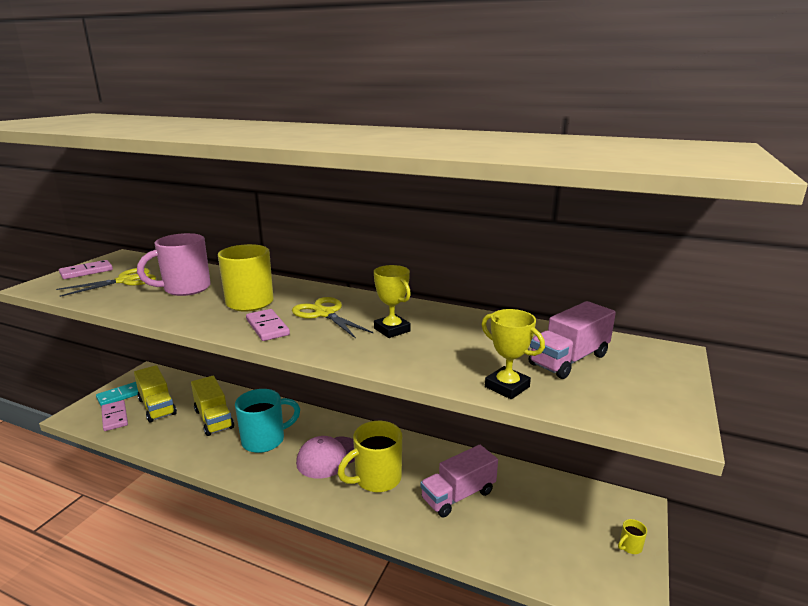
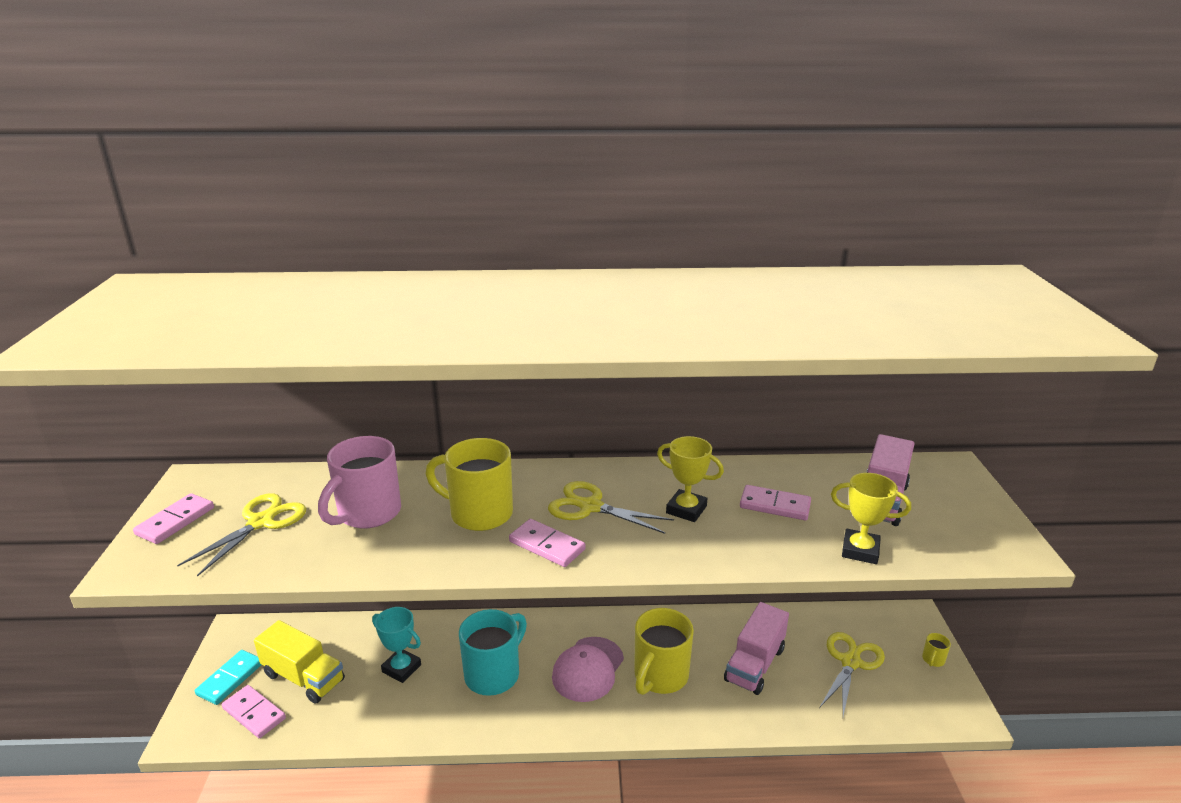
camera: 25 degrees left, 5 degrees up
(214, 419) = (401, 668): yellow truck -> turquoise trophy
(466, 342) = (775, 505): none -> pink domino
(545, 521) = (850, 662): none -> yellow scissors

